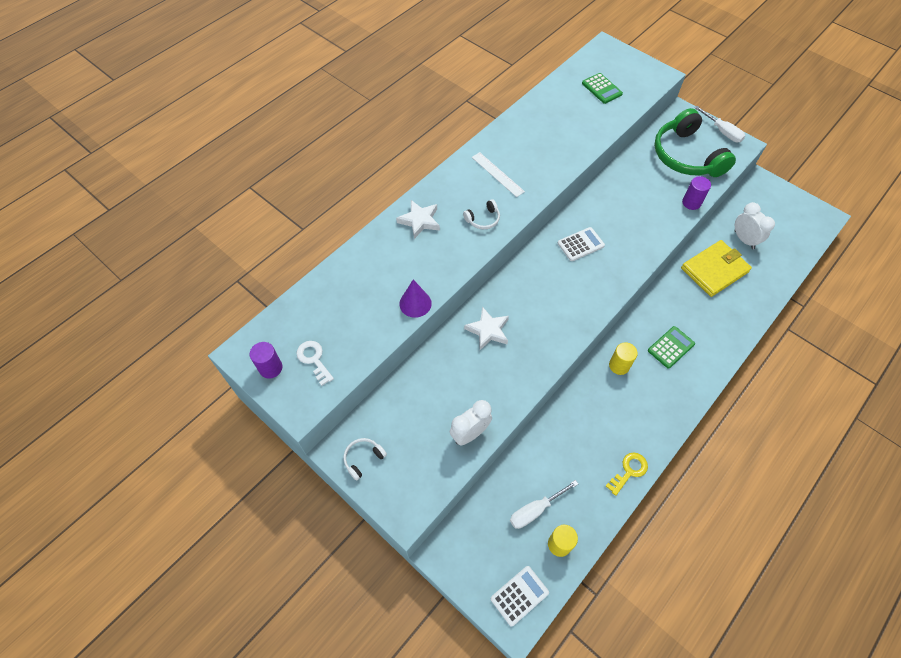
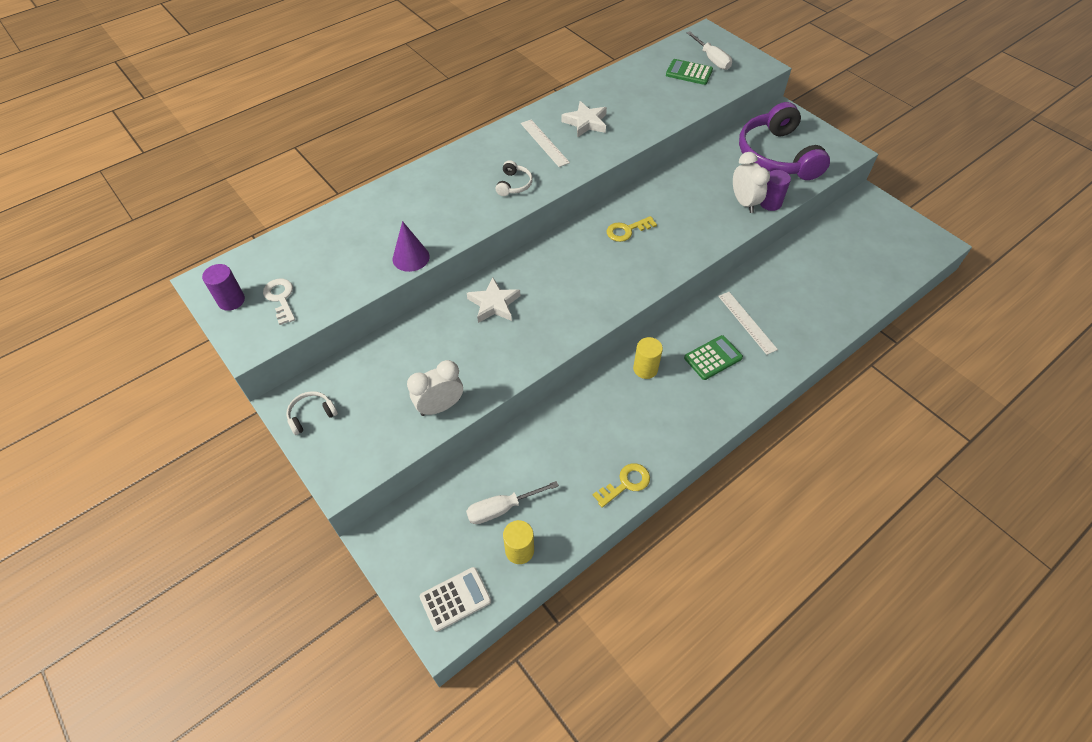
camera: 10 degrees right, 5 degrees down
(419, 221) = (443, 178): white star -> white star (586, 122)
(483, 219) = (514, 184): white headphones -> white headphones turned 60 degrees counterclockwise
(580, 244) = (627, 230): white calculator -> yellow key
(601, 89) = (689, 73): green calculator -> green calculator turned 135 degrees clockwise
(686, 156) = (777, 156): green headphones -> purple headphones
(690, 310) = (747, 322): none -> white ruler
(714, 270) = (788, 283): yellow wallet -> none
(722, 132) = (827, 136): white screwdriver -> white screwdriver (712, 60)
(744, 239) = (832, 256): white clock -> white clock (744, 203)

